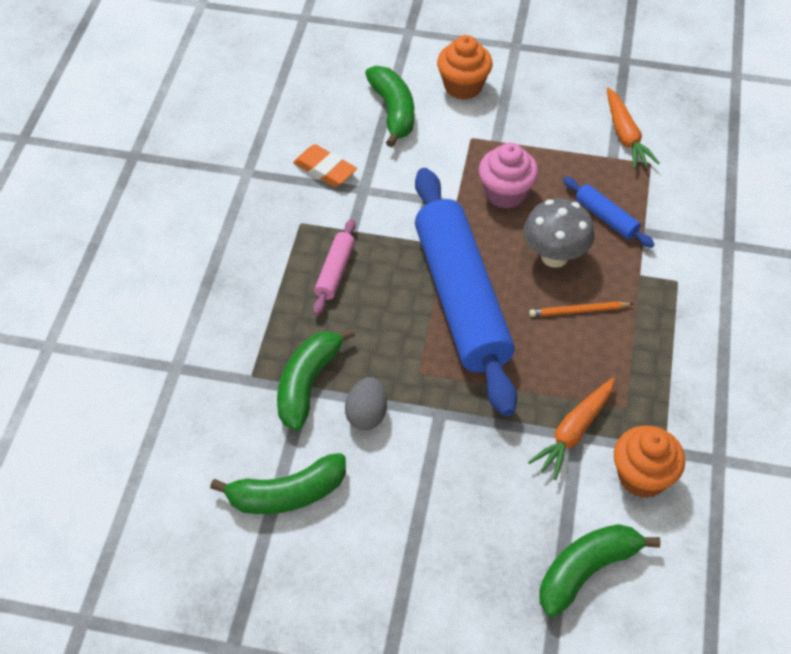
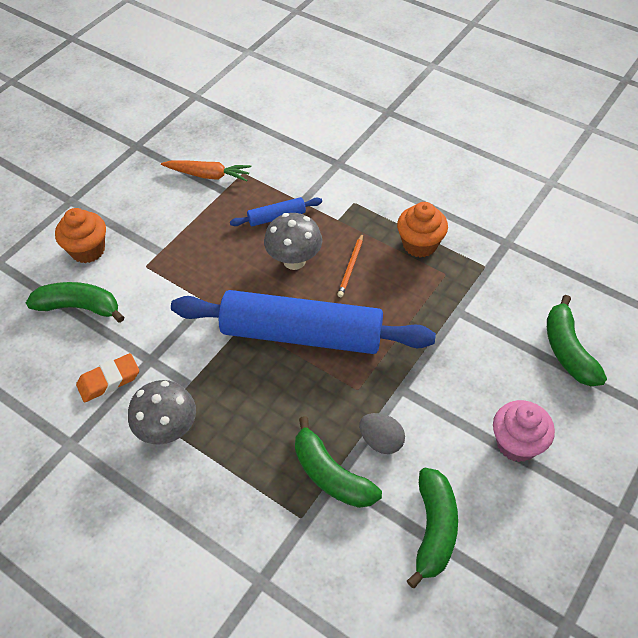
camera: 65 degrees left, 0 degrees up
(294, 236) = (168, 430): none -> grey mushroom
(335, 272) = (225, 412): pink rolling pin -> none
(505, 193) = (216, 266): pink cupcake -> pink cupcake (517, 443)
(574, 432) = (453, 312): orange carrot -> none
(642, 477) = (505, 288): orange cupcake -> orange cupcake (420, 244)

